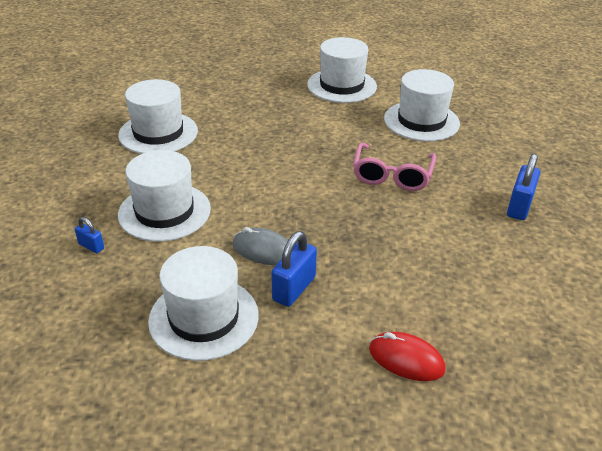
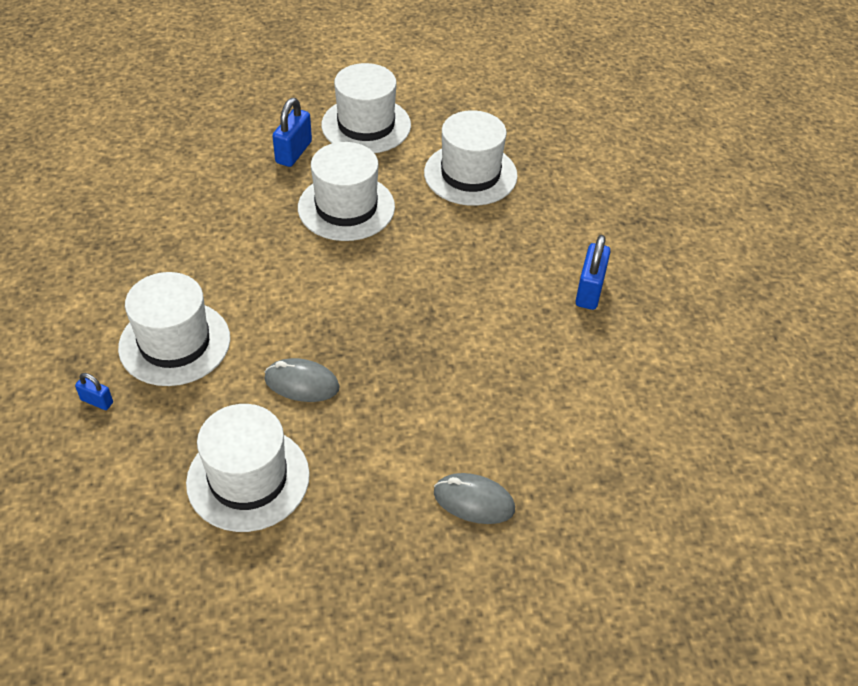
camera: 10 degrees left, 10 degrees up
(158, 133) = (142, 225): white hat -> white hat (346, 207)
(294, 288) = (343, 429): blue padlock -> blue padlock (293, 152)
(392, 175) = (441, 261): pink glasses -> none
(406, 359) = (474, 501): red mouse -> grey mouse

